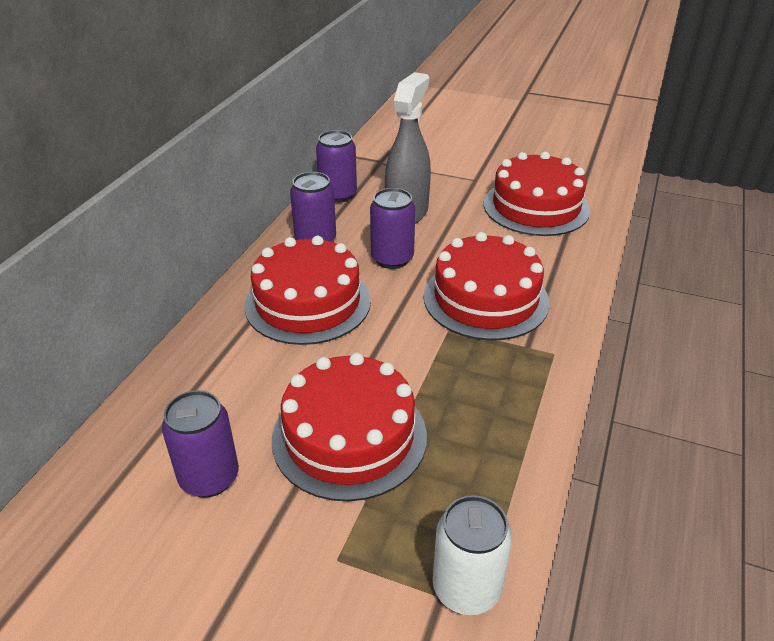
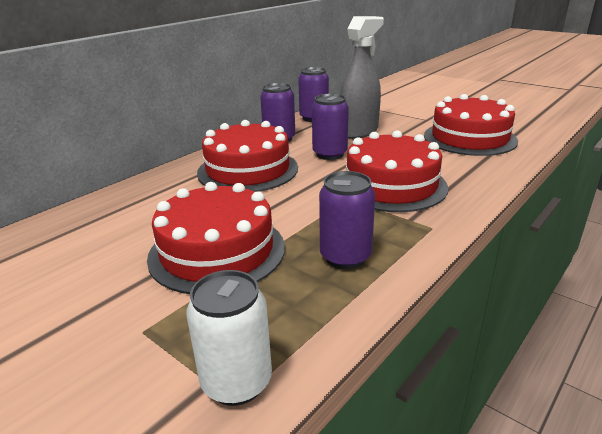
camera: 20 degrees right, 10 degrees down
(209, 477) = (93, 257): purple can -> purple can (345, 257)

